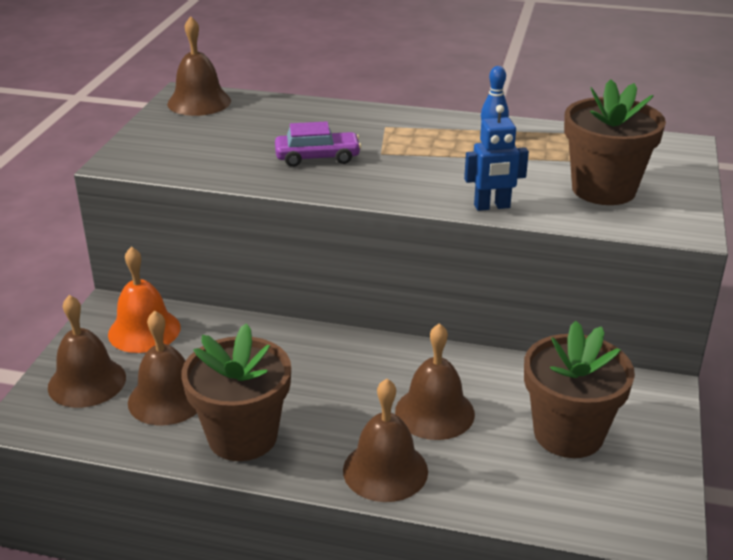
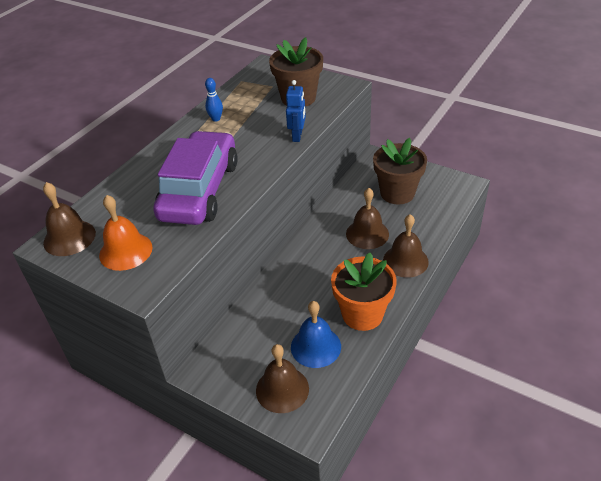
camera: 70 degrees left, 10 degrees up
(144, 330) = (237, 353): orange bell -> orange bell (125, 251)
(167, 398) = (315, 346): brown bell -> blue bell
(242, 436) = (362, 314): brown flower pot -> orange flower pot
(317, 157) = (200, 190): purple car -> purple car, size x2.22

